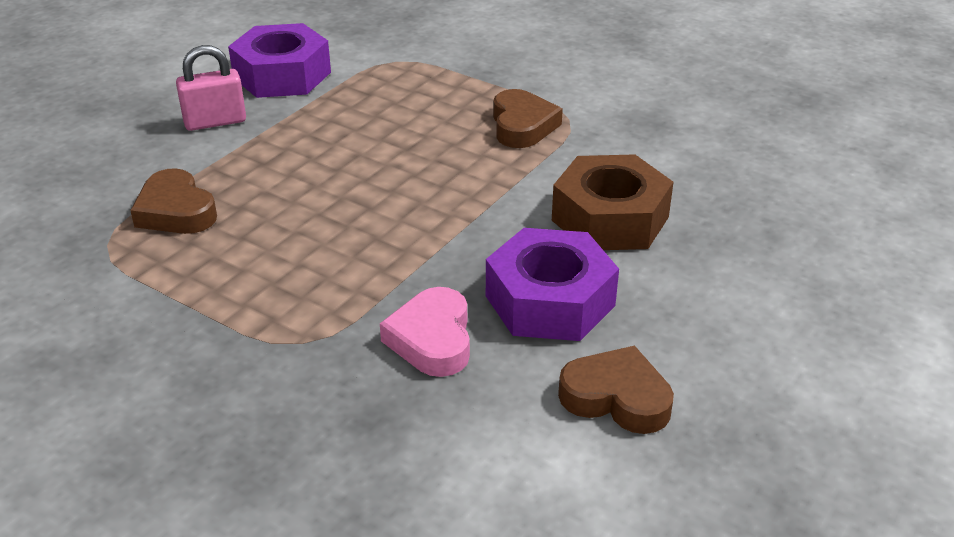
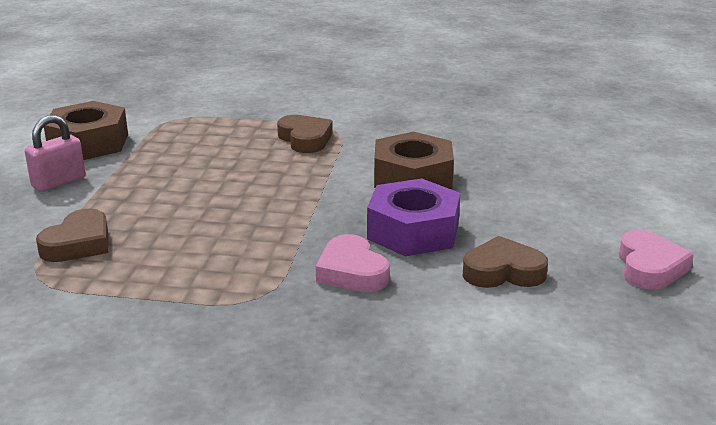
camera: 25 degrees left, 10 degrees down
(176, 211) = (78, 244): brown heart -> brown heart turned 90 degrees counterclockwise
(282, 75) = (88, 143): purple nut -> brown nut
(824, 454) = (649, 267): none -> pink heart

